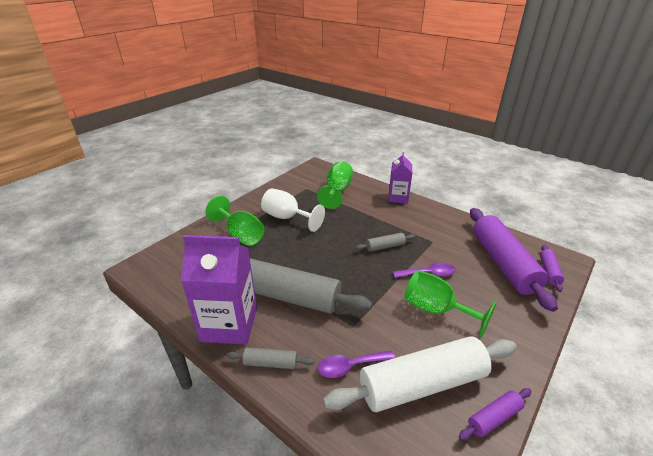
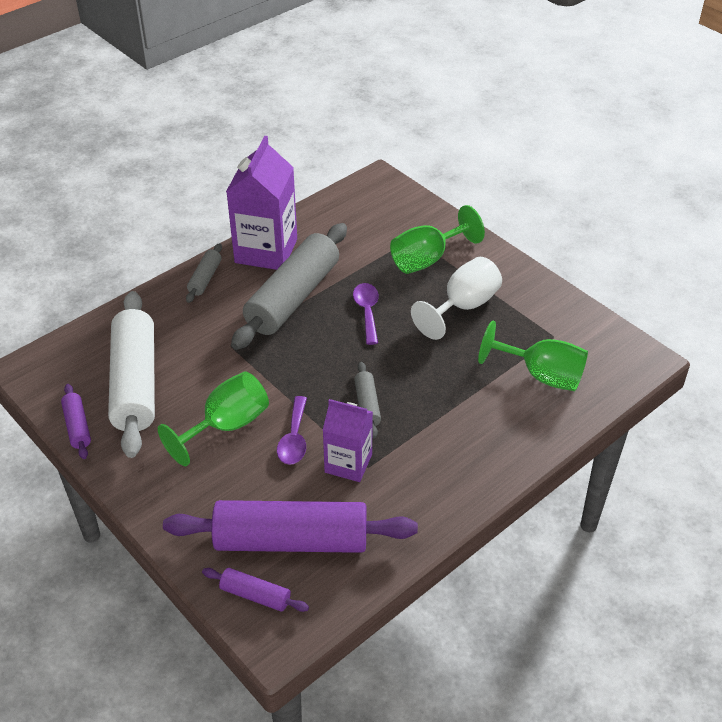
camera: 100 degrees right, 10 degrees up
(350, 366) = (178, 333): purple spoon -> purple spoon (367, 311)
(398, 197) = (510, 457): purple carton -> purple carton (348, 463)

